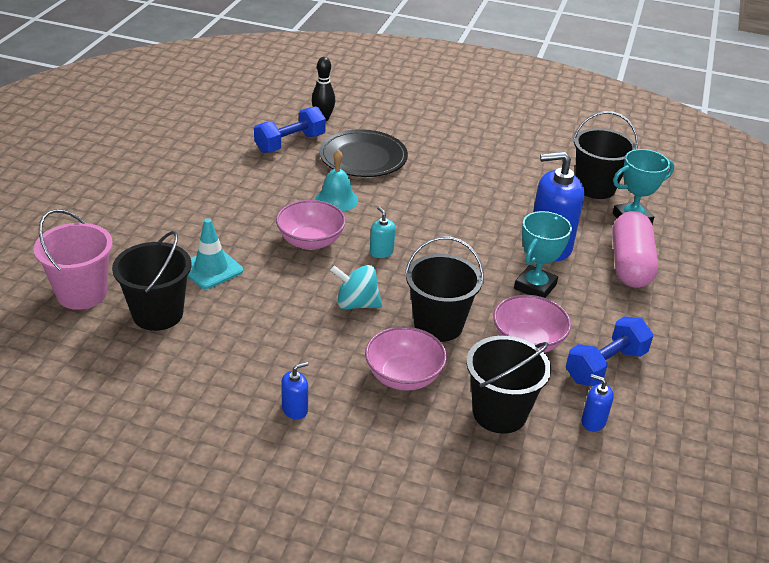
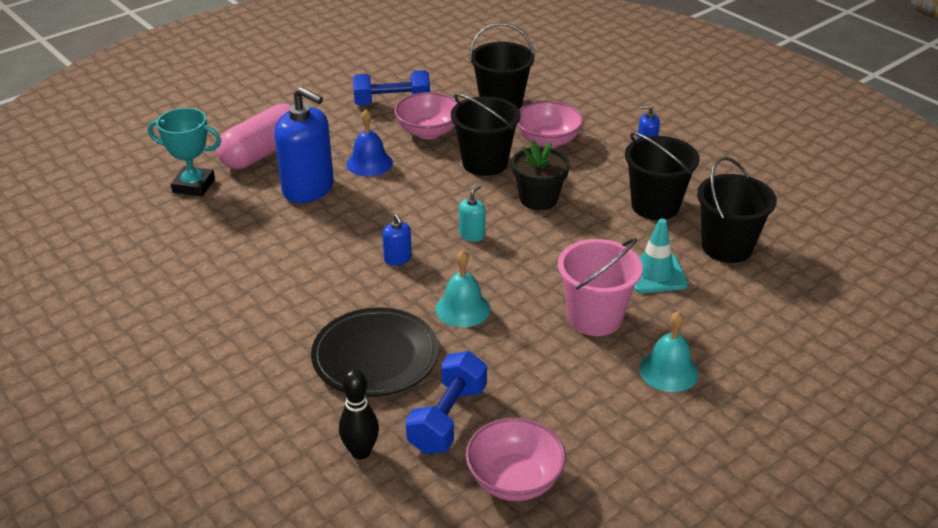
camera: 145 degrees left, 0 degrees up
(82, 293) = (798, 290): pink bucket -> pink bucket (595, 317)
(167, 205) = (668, 371): none -> turquoise bell
(290, 143) = (448, 418): blue dumbbell -> blue dumbbell turned 60 degrees counterclockwise
(310, 241) = (533, 269): pink bowl -> pink bowl (514, 480)
(356, 304) = (538, 199): turquoise spinning top -> black flower pot
(381, 252) = (472, 235): turquoise soap dispenser -> turquoise soap dispenser turned 150 degrees counterclockwise
(535, 287) = (369, 163): turquoise trophy -> blue bell
(593, 421) = (444, 82): blue soap dispenser -> blue soap dispenser (398, 259)
(595, 187) = (172, 226): black bucket -> black bucket (655, 206)

